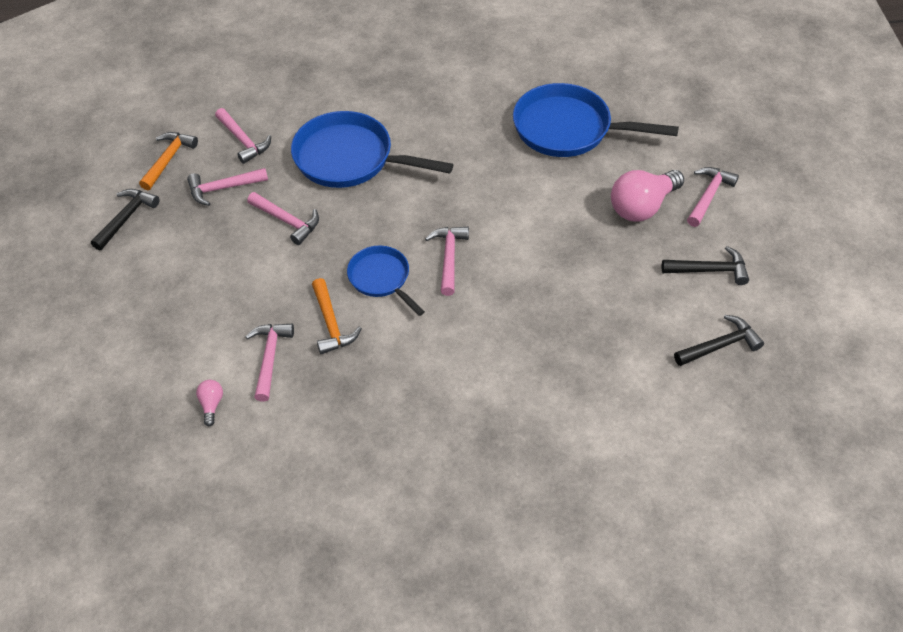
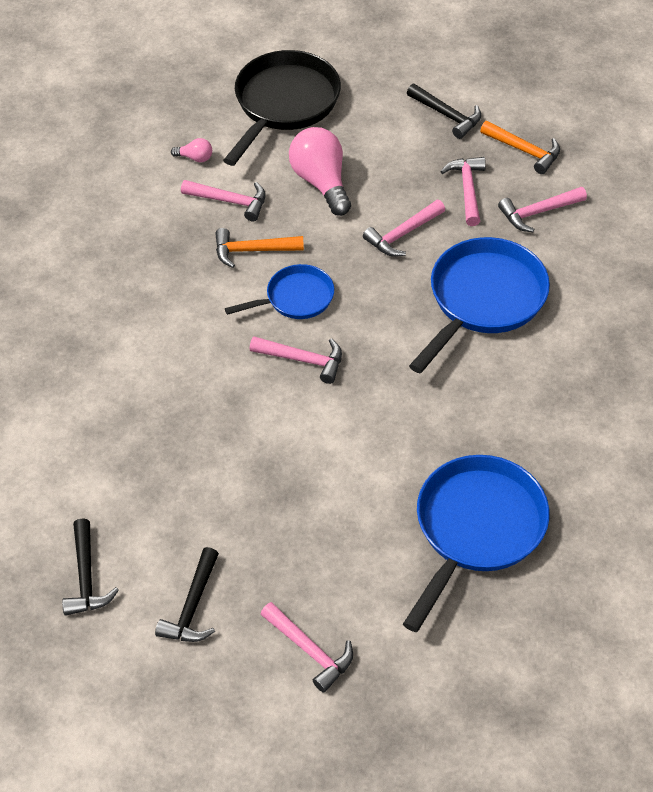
camera: 105 degrees right, 0 degrees up
(120, 347) = (284, 104): none -> black pan
(642, 207) = (316, 569): pink light bulb -> pink light bulb (321, 182)

